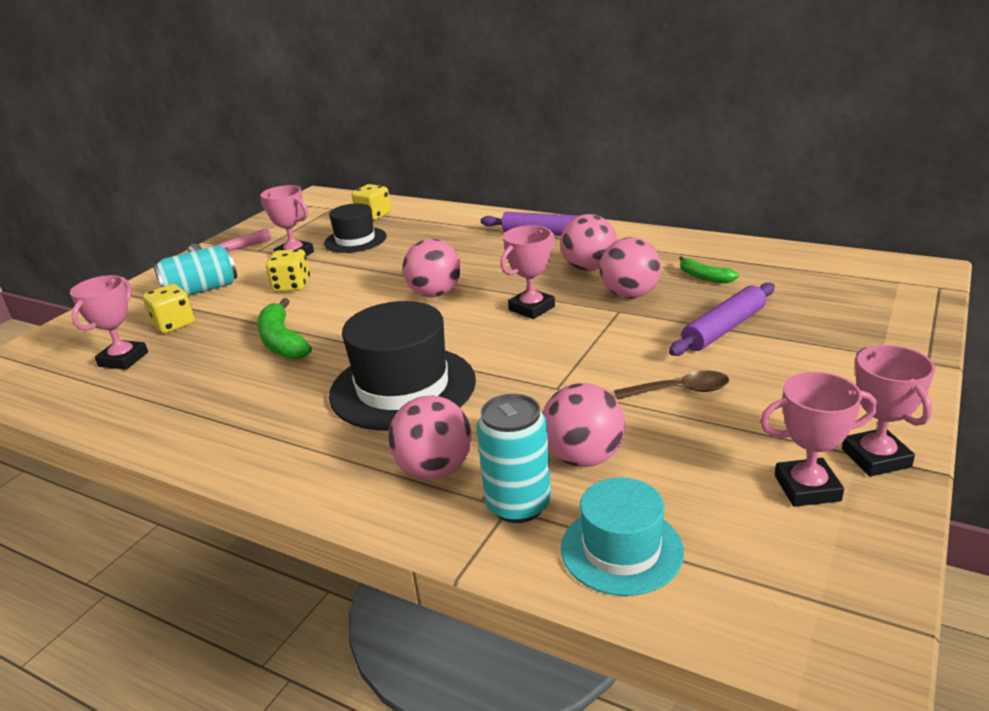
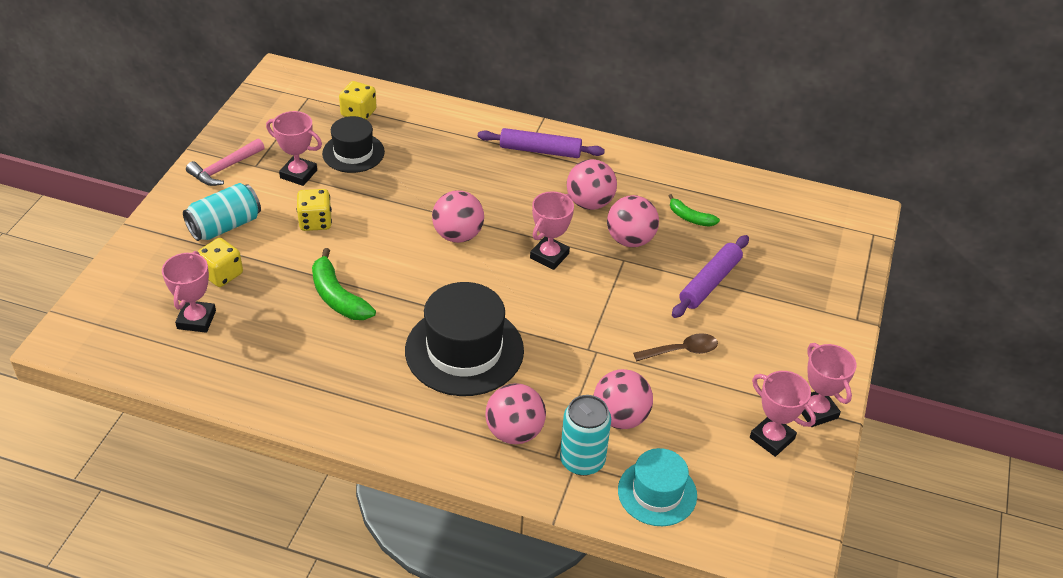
camera: 15 degrees left, 15 degrees up
(807, 488) = (772, 438): pink trophy -> pink trophy turned 60 degrees clockwise

